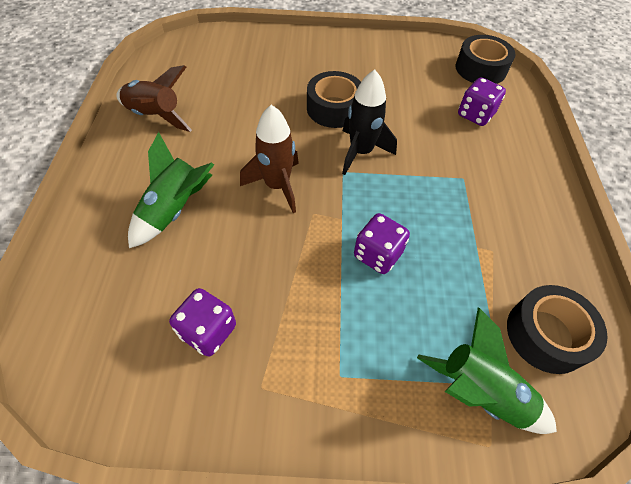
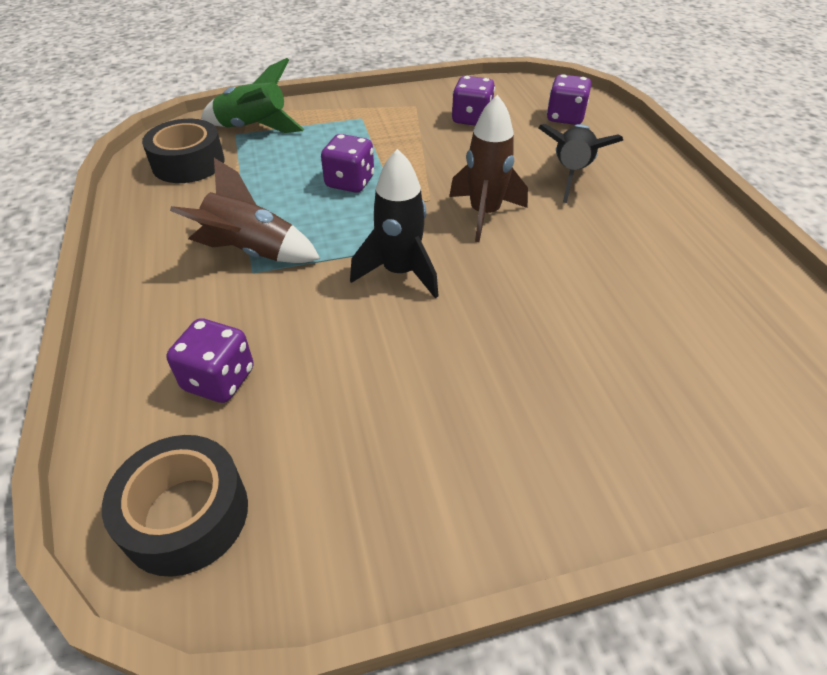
camera: 165 degrees right, 10 degrees down
(103, 301) = (565, 117): none -> purple dice
(155, 116) = (704, 254): brown rocket -> brown rocket (252, 252)
(175, 210) = (571, 174): green rocket -> black rocket
(334, 108) = (467, 329): black tape -> none

